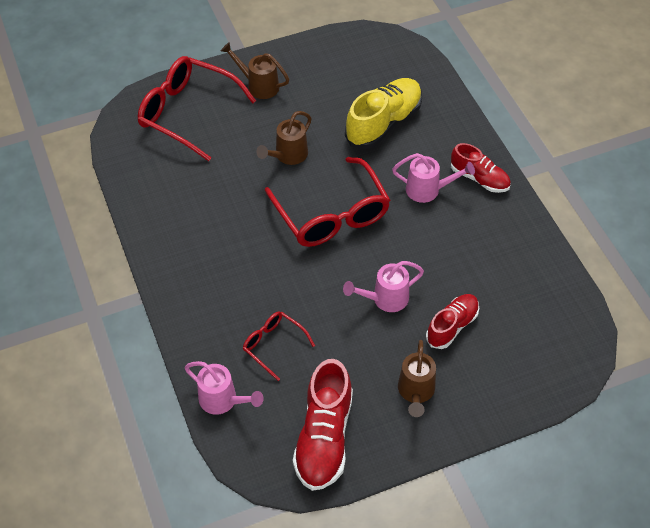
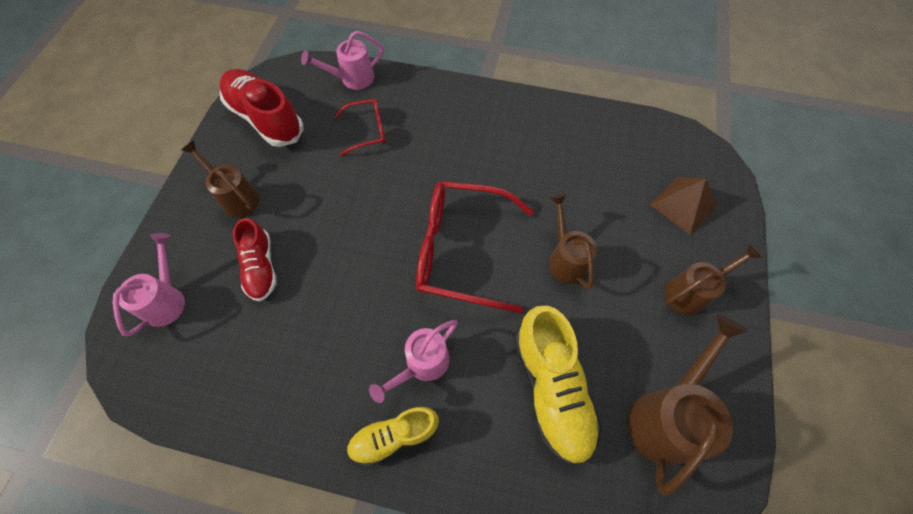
camera: 125 degrees right, 10 degrees up
(187, 113) = (683, 205): red glasses -> brown pyramid
(352, 69) = (666, 415): none -> brown watering can
(385, 299) = (335, 233): pink watering can -> pink watering can (167, 300)
(479, 178) = (394, 436): red shoe -> yellow shoe

